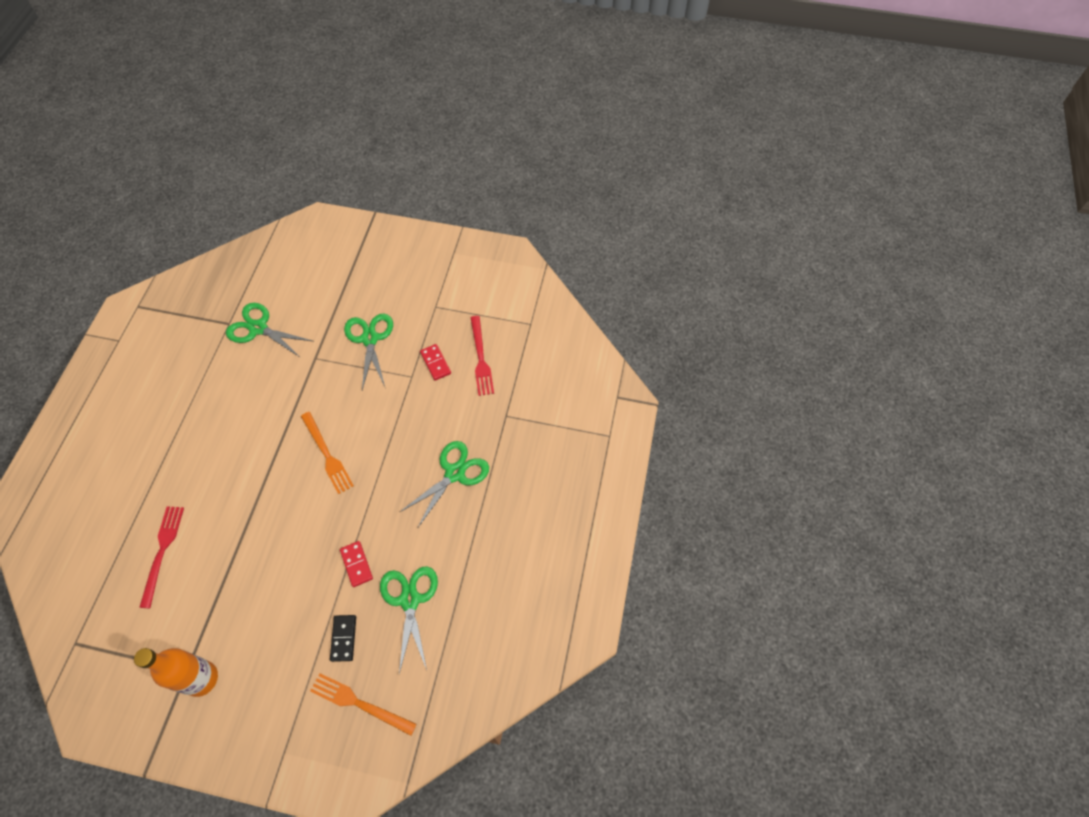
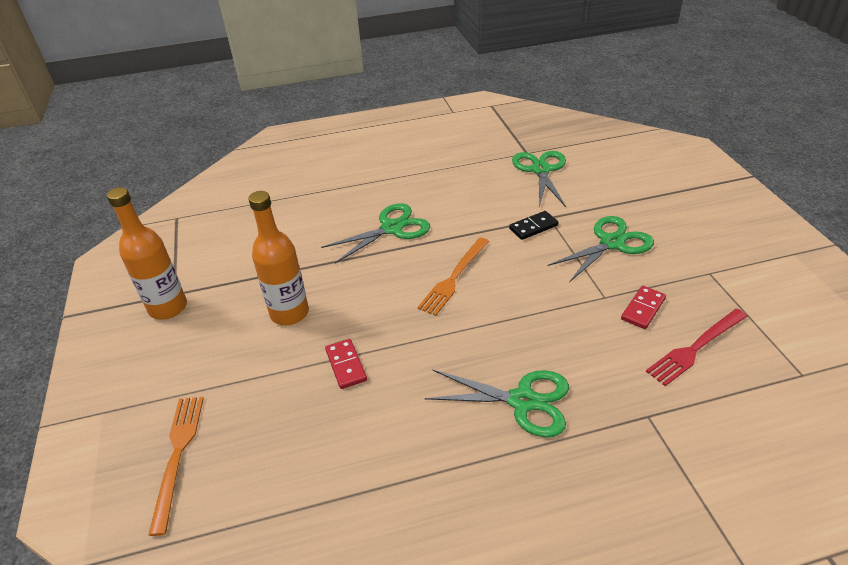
camera: 65 degrees right, 20 degrees down
(162, 551) = (282, 223): red fork -> none
(278, 584) = (289, 313): none -> orange bottle
(343, 638) = (252, 398): black domino -> black domino (533, 227)
(356, 564) = (346, 365): red domino -> red domino turned 60 degrees counterclockwise
(410, 600) = (329, 440): green scissors -> green scissors (392, 228)

